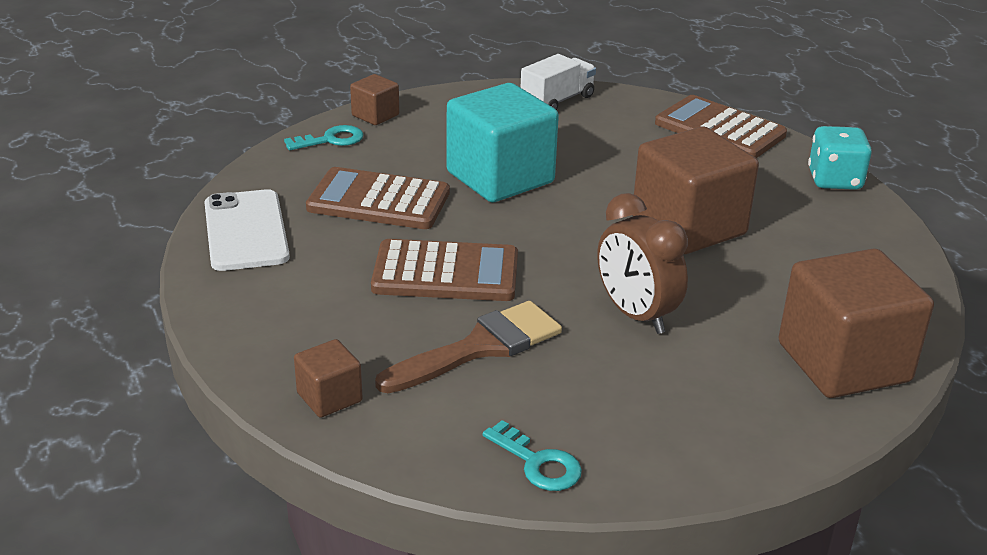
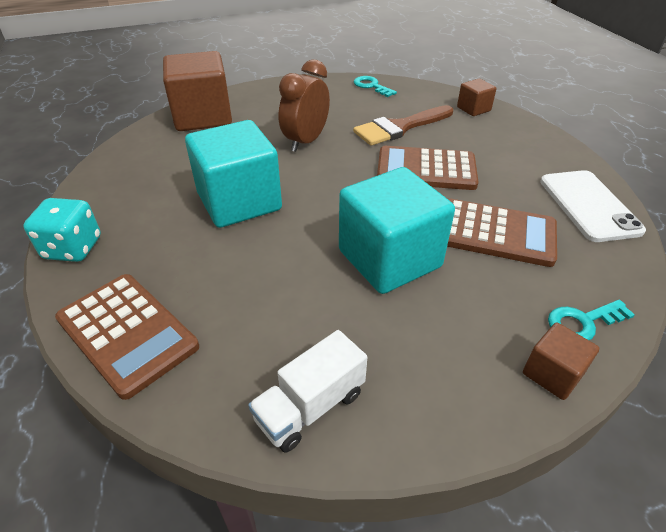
camera: 175 degrees left, 10 degrees up
(636, 315) = (306, 141): brown clock -> brown clock turned 120 degrees counterclockwise
(688, 226) = (239, 202): brown cube -> turquoise cube

